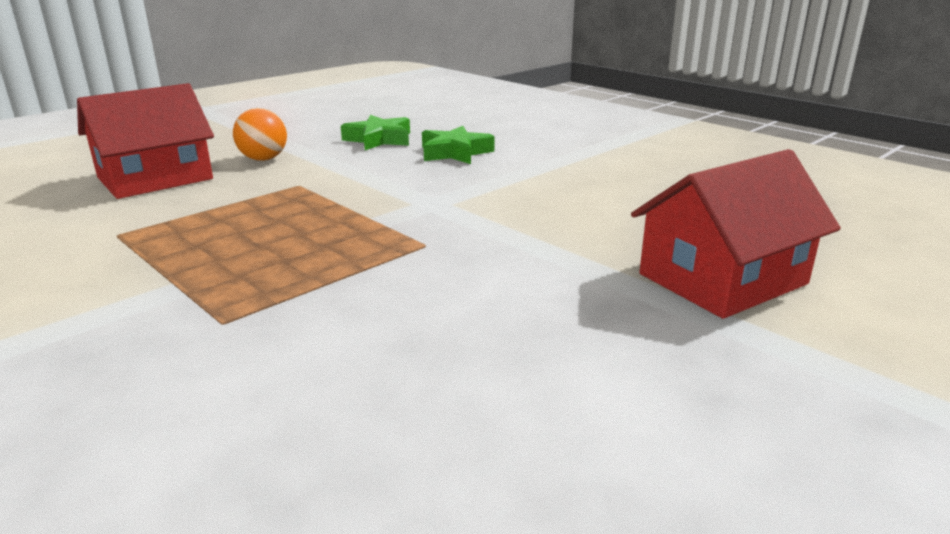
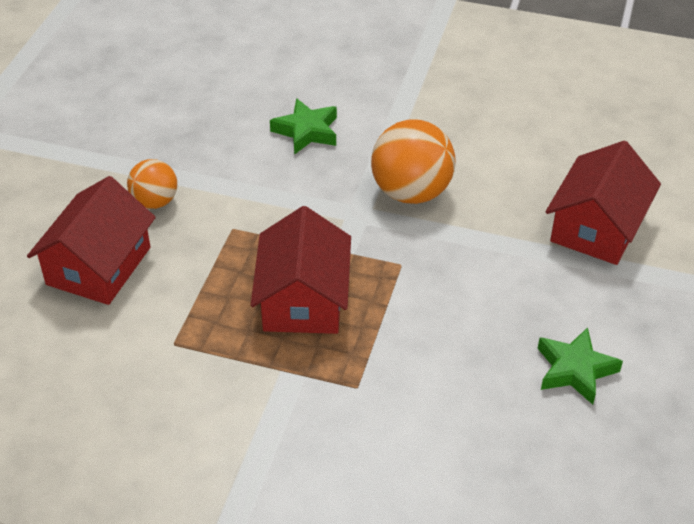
camera: 30 degrees left, 20 degrees up
(284, 240) = (303, 299): none -> red house
(379, 139) = (219, 131): green star -> green star (575, 370)
(508, 203) = (411, 192): none -> orange ball

